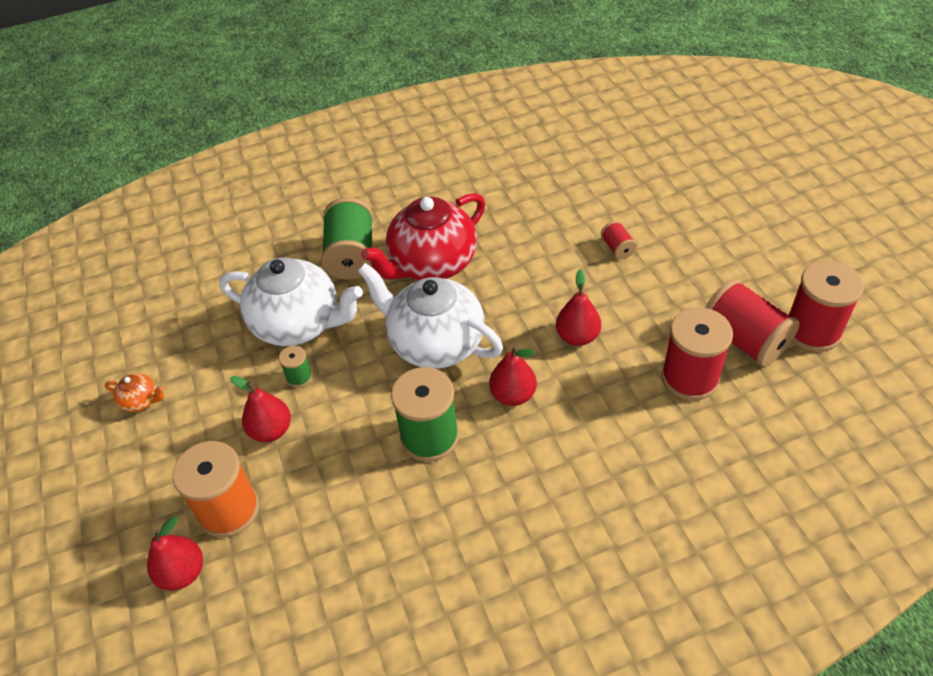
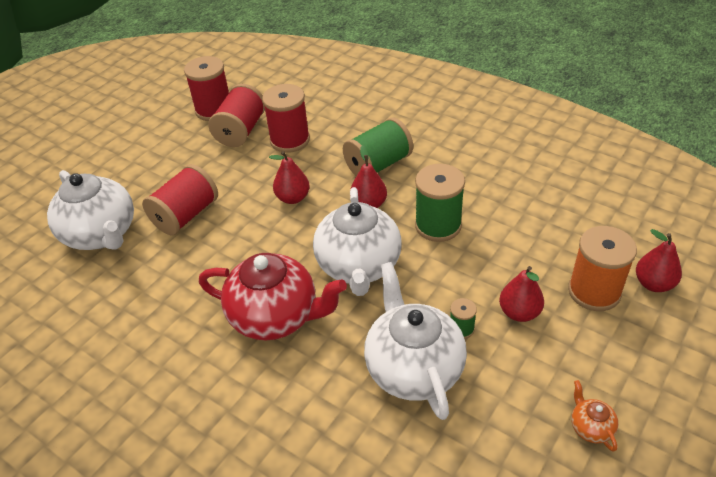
camera: 125 degrees left, 5 degrees down
(351, 255) = (305, 384): green spool -> green spool (378, 165)
(617, 248) = (186, 215): red spool -> red spool, size x2.10
(636, 187) = (101, 234): none -> white teapot

